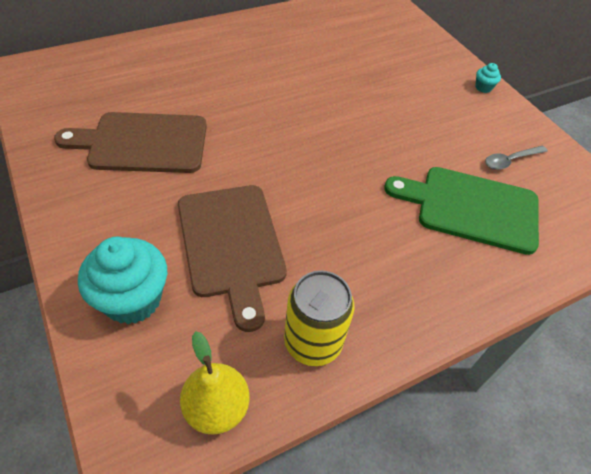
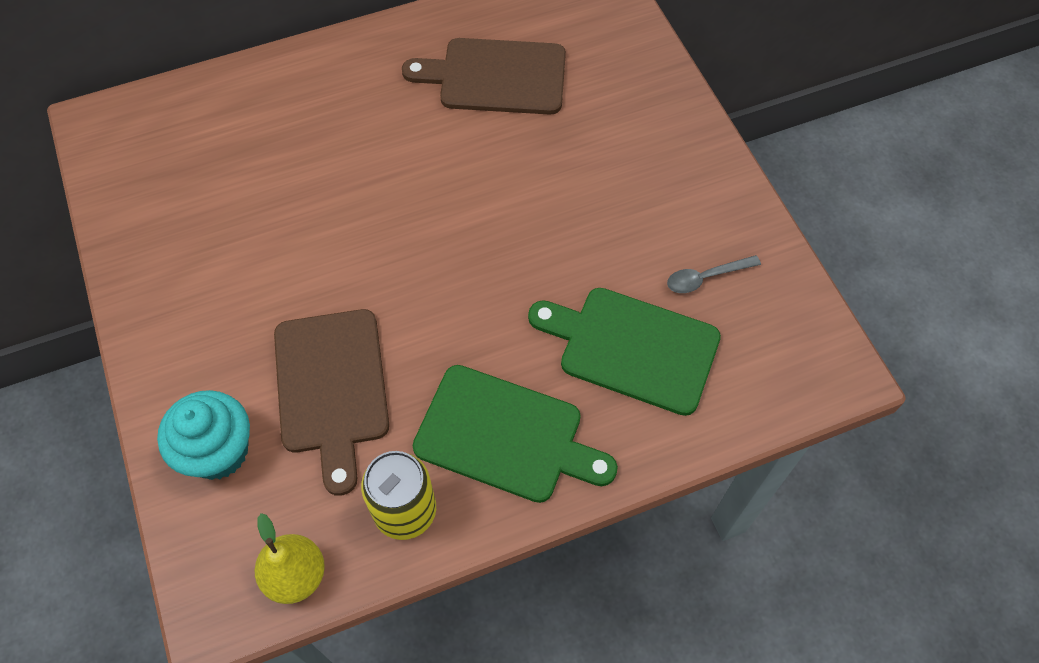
camera: 10 degrees right, 10 degrees up
(143, 143) = (240, 241): brown cutting board -> brown cutting board (496, 76)
(387, 276) = (505, 436): none -> green cutting board
(483, 87) = (706, 154): turquoise cupcake -> none

